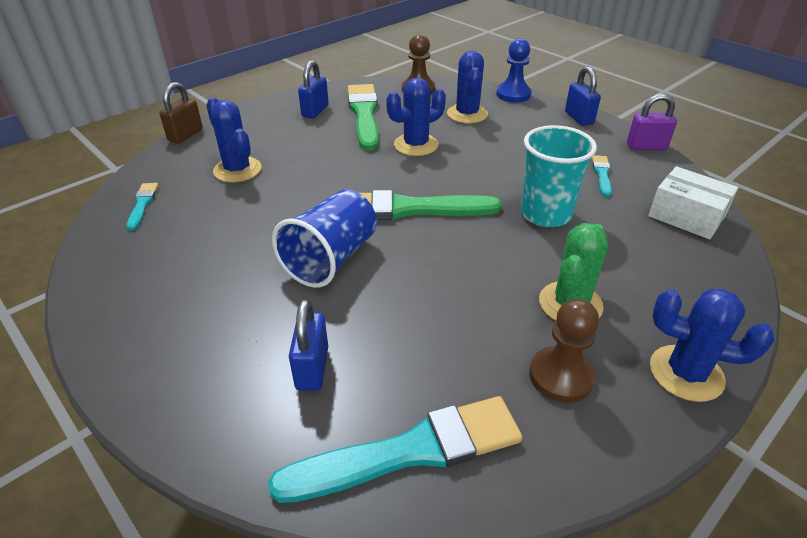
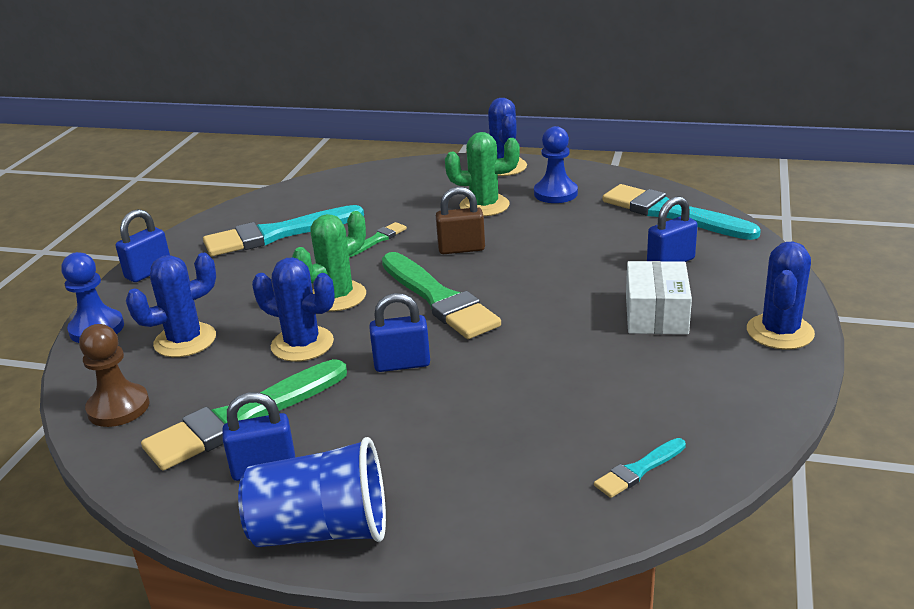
camera: 120 degrees left, 10 degrees down
(185, 135) = (454, 560): brown padlock -> brown padlock (461, 249)
(237, 170) = (489, 443): blue cactus -> blue cactus (780, 332)
(331, 259) = (559, 305): blue cup -> blue cup (321, 530)
(348, 169) = (402, 364): none -> blue padlock
(464, 171) = (337, 296): none -> green cactus
(545, 214) = (376, 240): turquoise cup -> green brush
(561, 376) = (555, 193): brown pawn -> blue pawn
(602, 174) = (278, 234): turquoise brush -> turquoise brush, size x2.12
(646, 147) = (199, 227): purple padlock -> none
(686, 216) = (319, 193): white box -> white box (656, 314)

